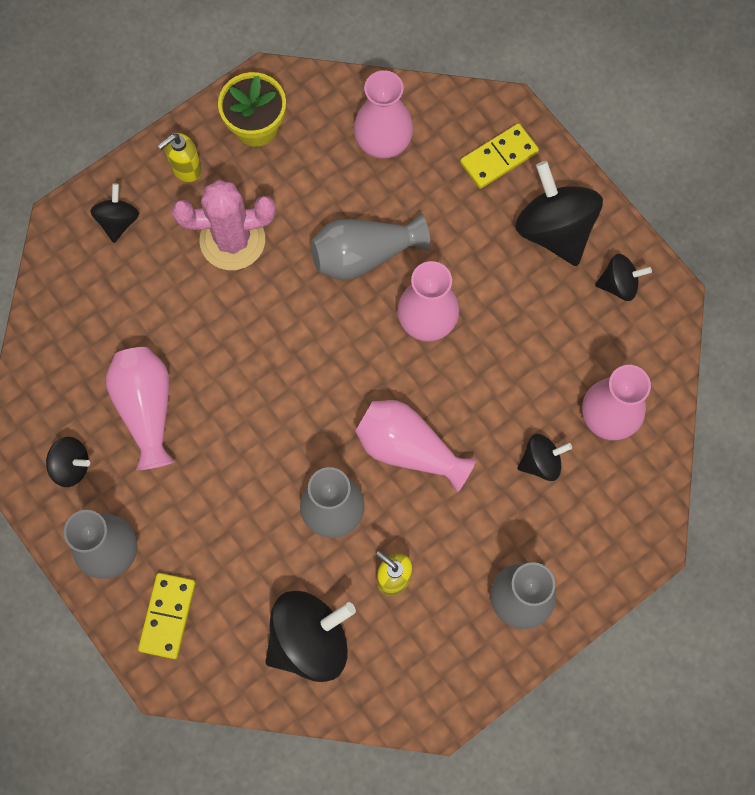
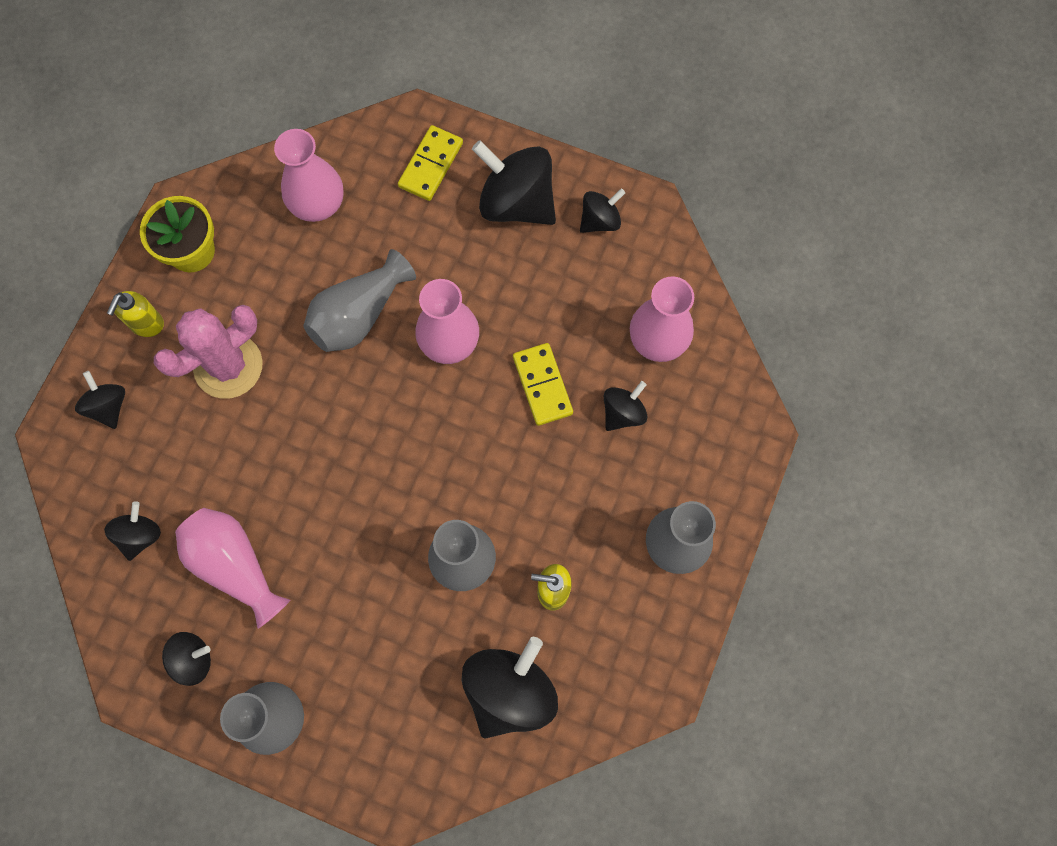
camera: 30 degrees left, 0 degrees up
(85, 341) = (140, 535): none -> black spinning top
(167, 616) = (365, 747): yellow domino -> yellow domino (542, 385)
(408, 449) = (499, 466): pink vase -> none

